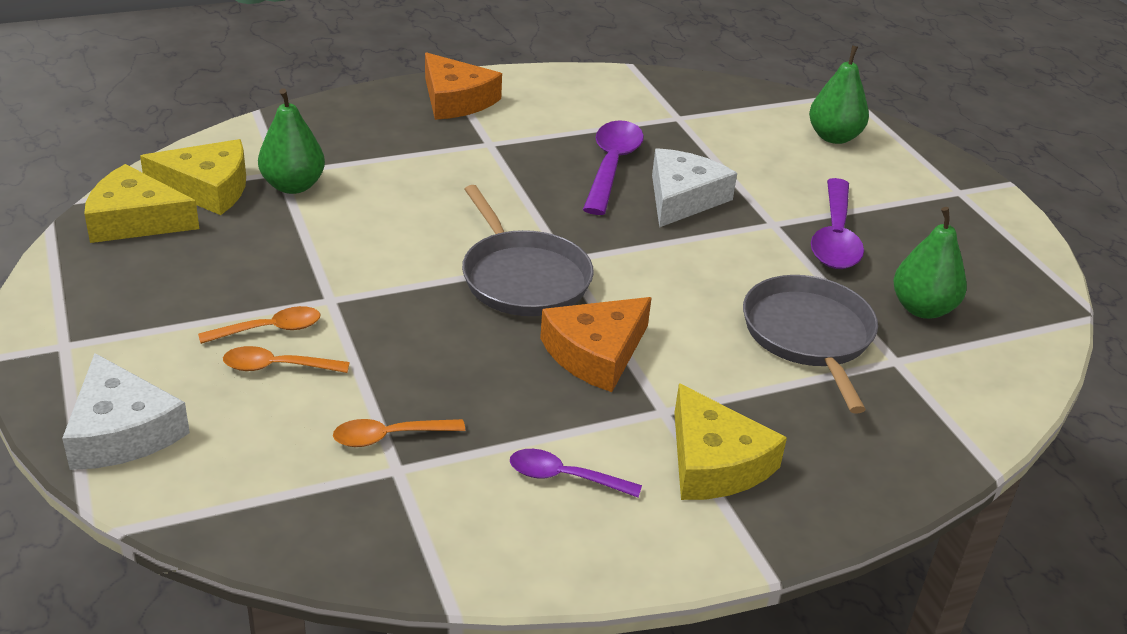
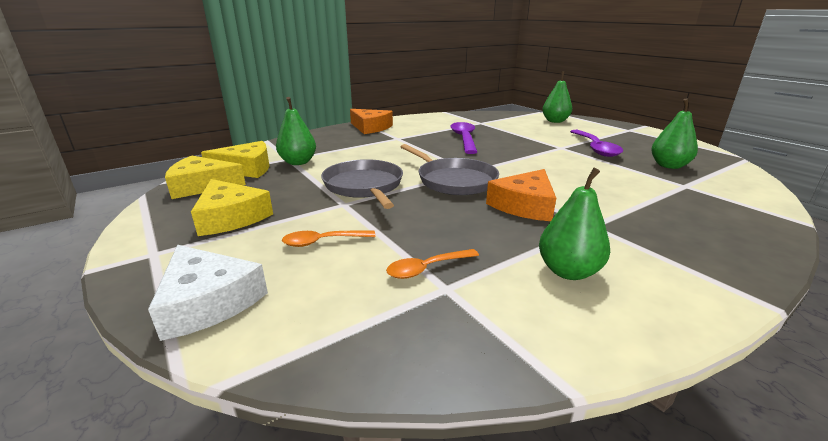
camera: 10 degrees left, 10 degrees down
(270, 329) = (309, 223): orange spoon -> none
(564, 477) = (568, 271): purple spoon -> green pear
(683, 198) = (509, 144): white cheese -> none
(715, 462) = (652, 246): yellow cheese -> yellow cheese (231, 217)
(809, 336) = (629, 182): grey pan -> grey pan (364, 186)

